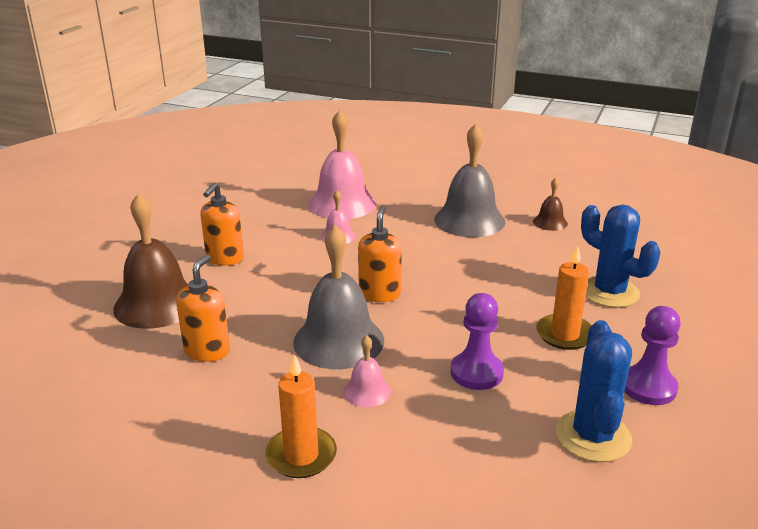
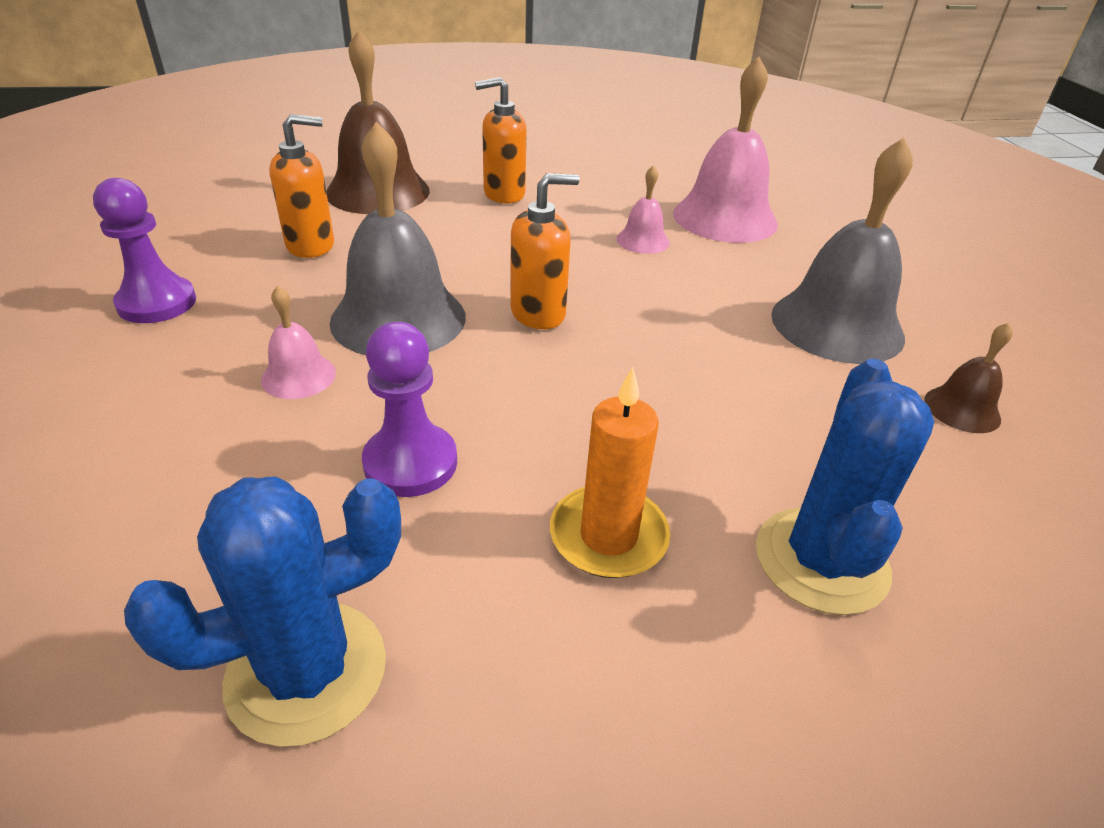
camera: 55 degrees right, 10 degrees up
(301, 455) = (135, 371): orange candle -> none
(648, 387) = (528, 724): purple pawn -> purple pawn (157, 303)

